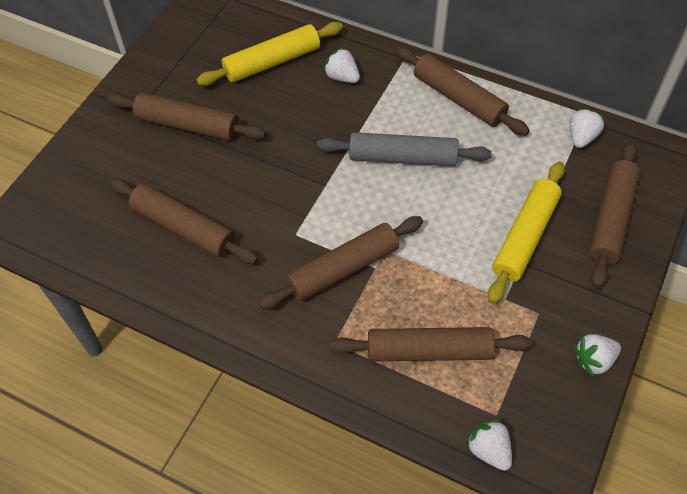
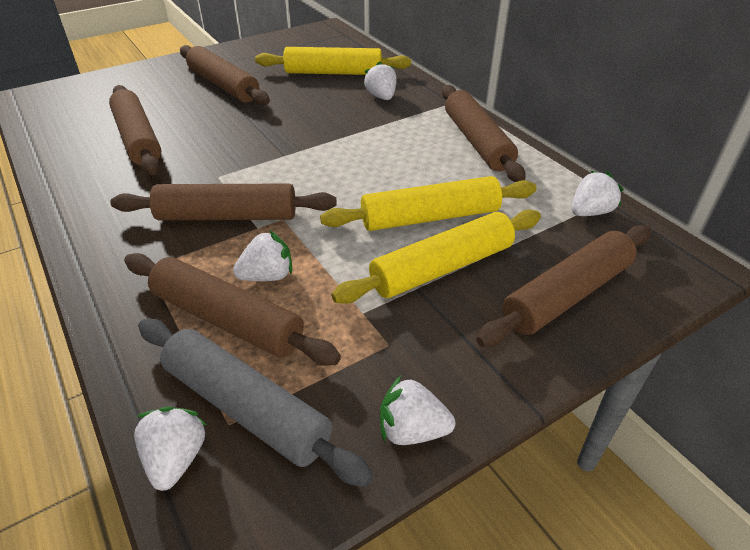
camera: 30 degrees right, 15 degrees down
(402, 158) = (376, 162): grey rolling pin -> grey rolling pin (246, 407)
(422, 304) = (267, 276): none -> white strawberry
(484, 195) = (430, 217): none -> yellow rolling pin

